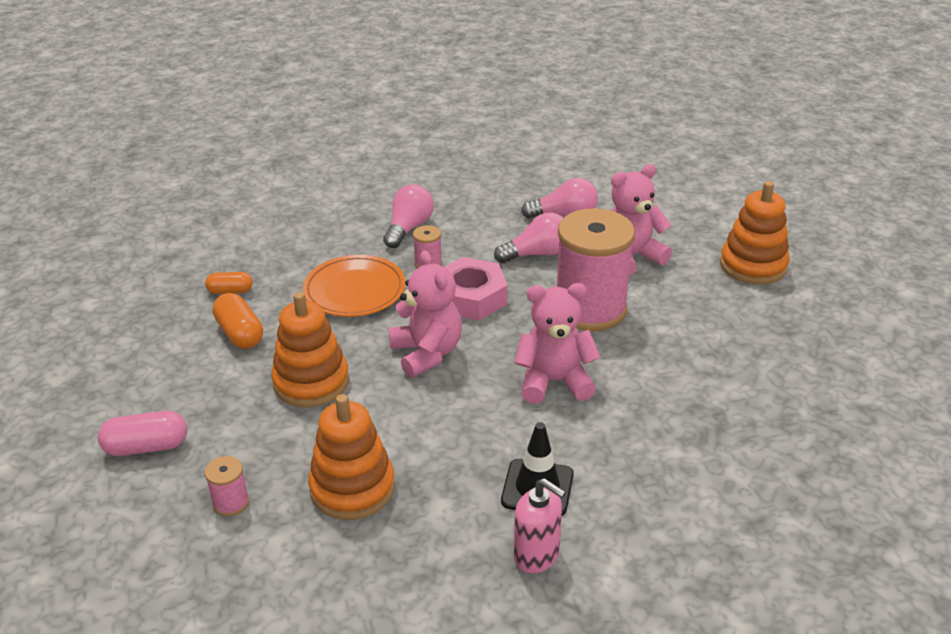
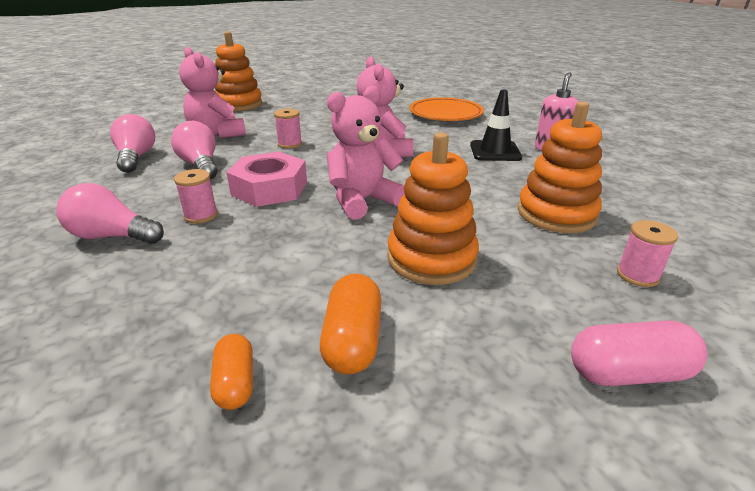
camera: 100 degrees left, 5 degrees down
(146, 447) = (628, 373): pink capsule -> pink capsule turned 75 degrees counterclockwise
(240, 333) = (353, 340): orange capsule -> orange capsule turned 45 degrees counterclockwise
(355, 291) = (250, 256): orange plate -> orange plate (445, 114)
(590, 309) = (290, 144): pink spool -> pink spool, size x0.41

